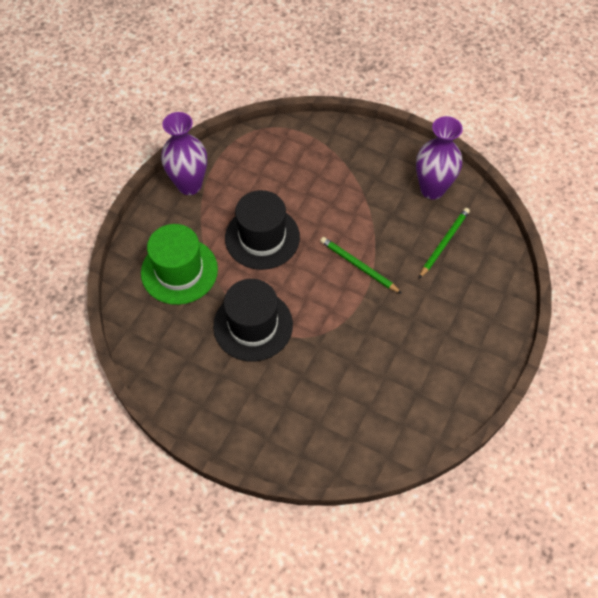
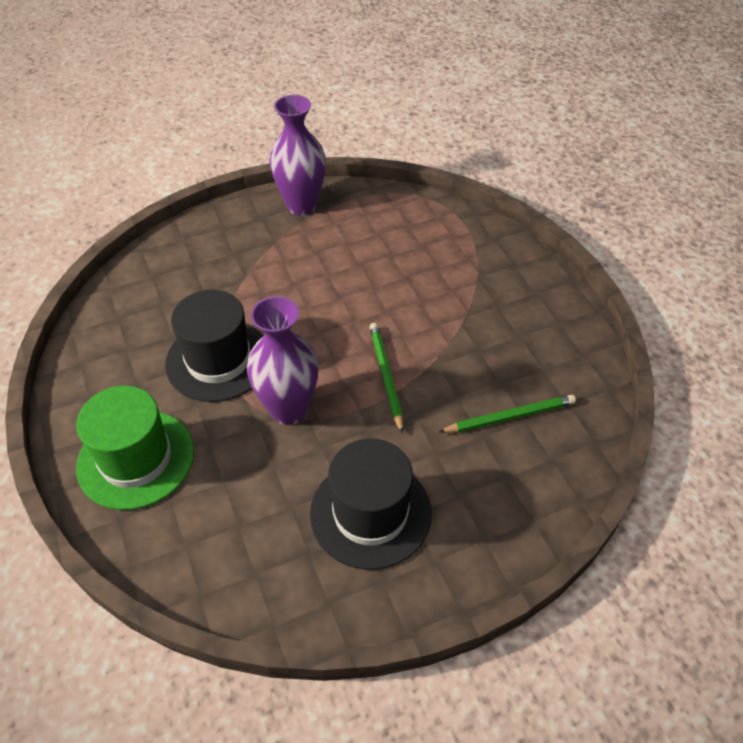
camera: 40 degrees right, 10 degrees down
(179, 271) = (209, 269): green hat -> green hat (136, 459)
(262, 237) = (317, 288): black hat -> black hat (370, 513)
(432, 189) = (552, 354): purple vase -> purple vase (289, 409)

